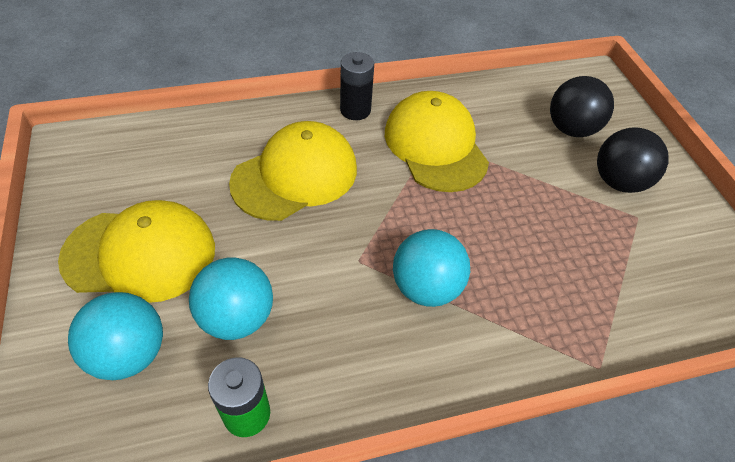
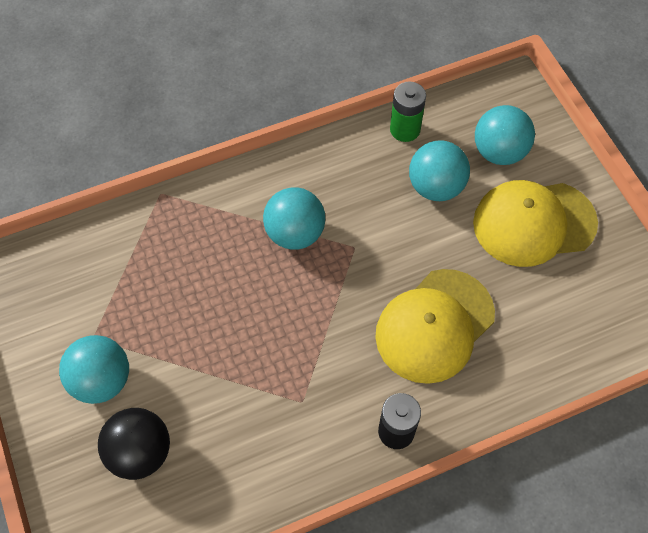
camera: 175 degrees right, 10 degrees up
(435, 146) = (298, 393): yellow cap -> none
(618, 182) = (102, 380): black ball -> turquoise ball

